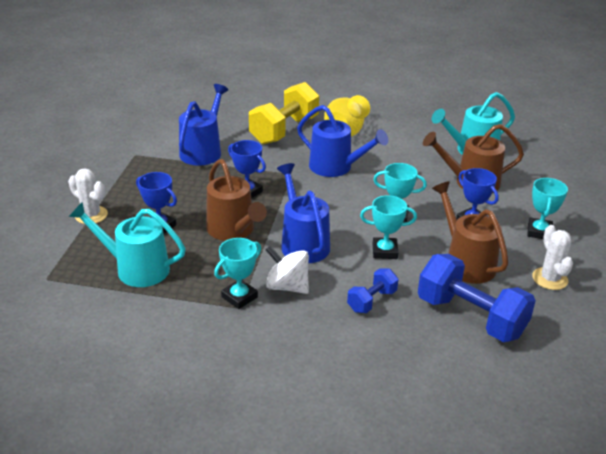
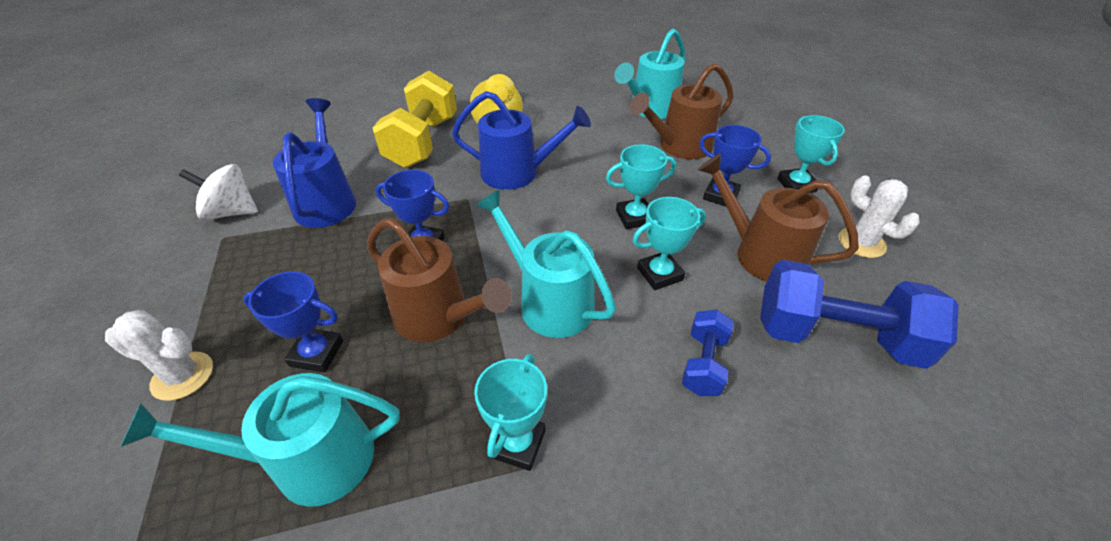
camera: 25 degrees left, 10 degrees up
(287, 286) = (576, 389): white spinning top -> white spinning top (231, 212)
(302, 243) = (549, 301): blue watering can -> turquoise watering can

